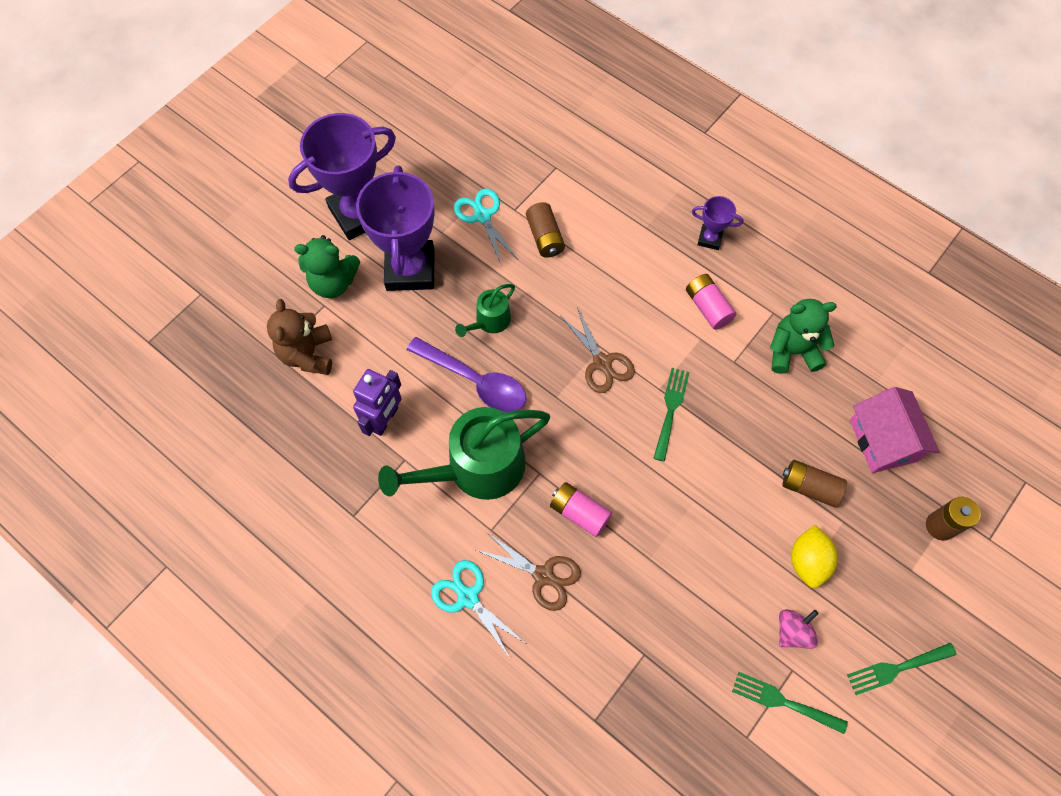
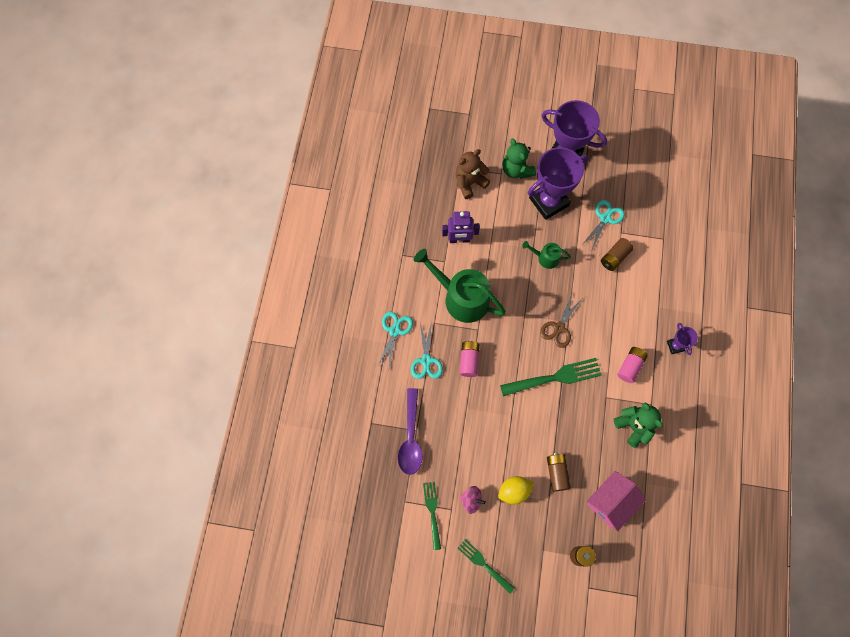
camera: 60 degrees right, 5 degrees up
(474, 381) = (507, 270): purple spoon -> purple spoon (411, 437)
(543, 576) = (426, 360): brown scissors -> turquoise scissors
(670, 409) = (555, 377): green fork -> green fork, size x1.63

